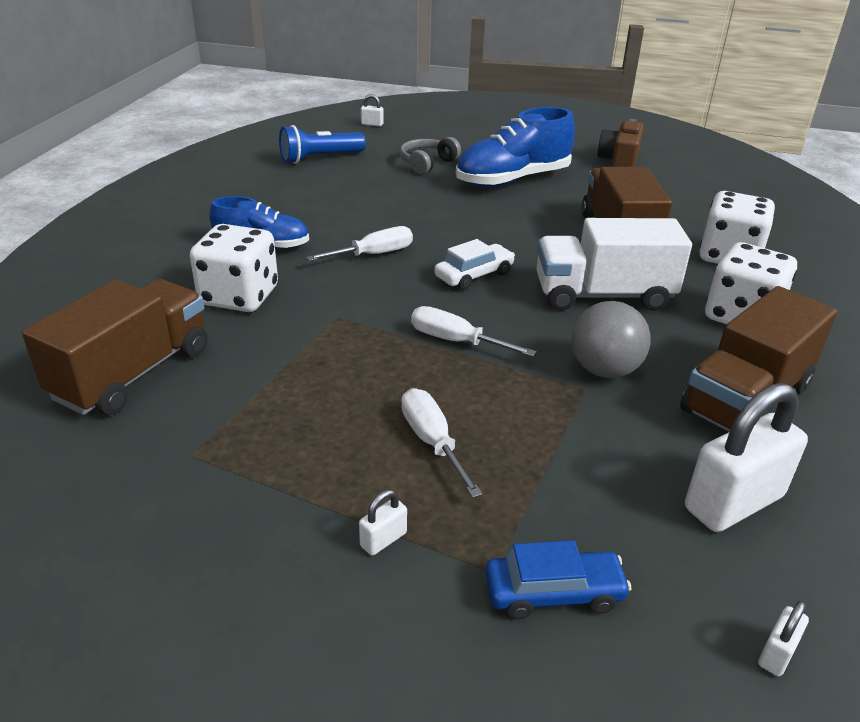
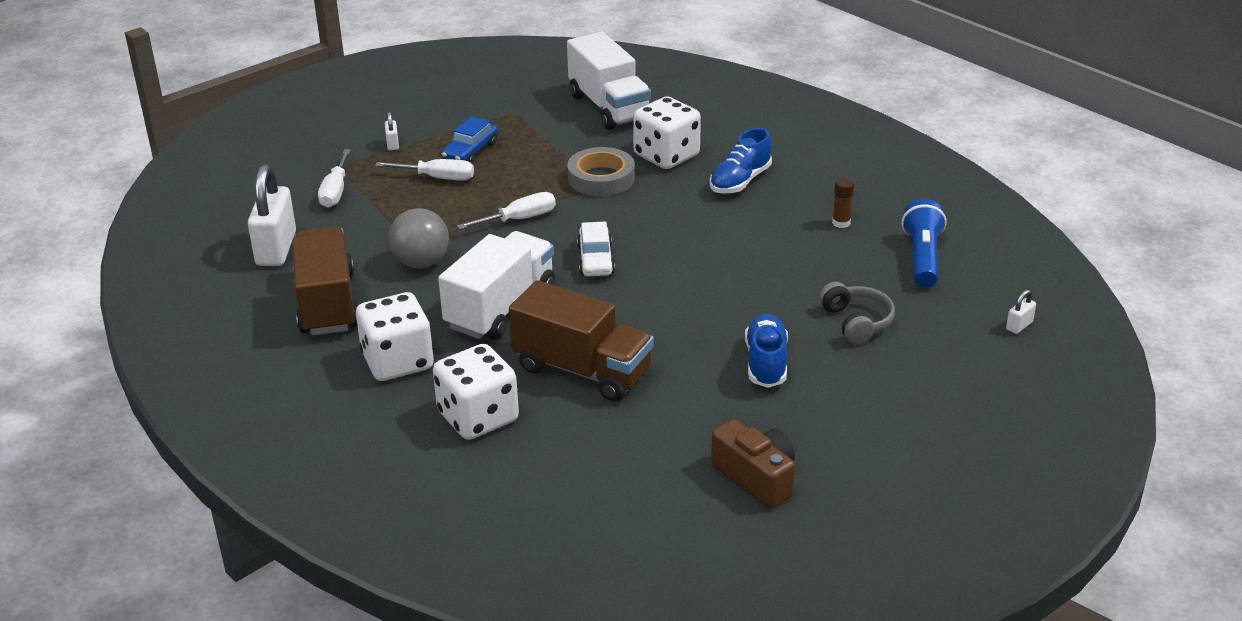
camera: 125 degrees right, 0 degrees up
(133, 373) = (609, 107): brown truck -> white truck
(297, 191) = (841, 223): none -> brown glue stick
(322, 320) = (601, 178): none -> grey tape
(373, 254) = (676, 225): white screwdriver -> white screwdriver (335, 191)
(513, 180) = (766, 363): blue shoe -> blue shoe, size x0.62
(553, 593) = (308, 174): blue car -> blue car (470, 151)
(776, 654) = (207, 213): white padlock -> none

